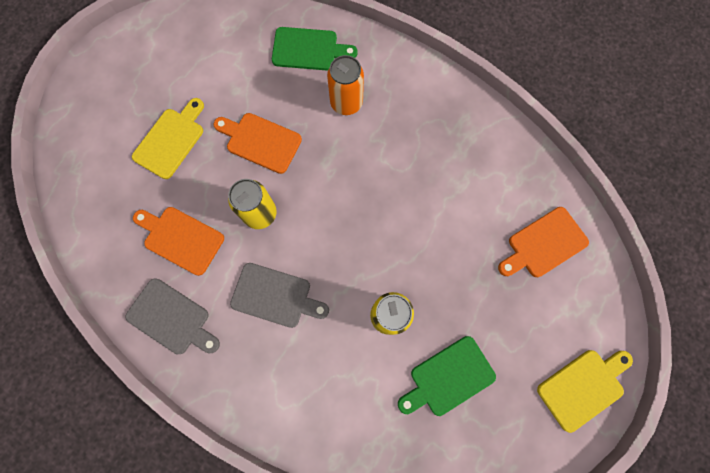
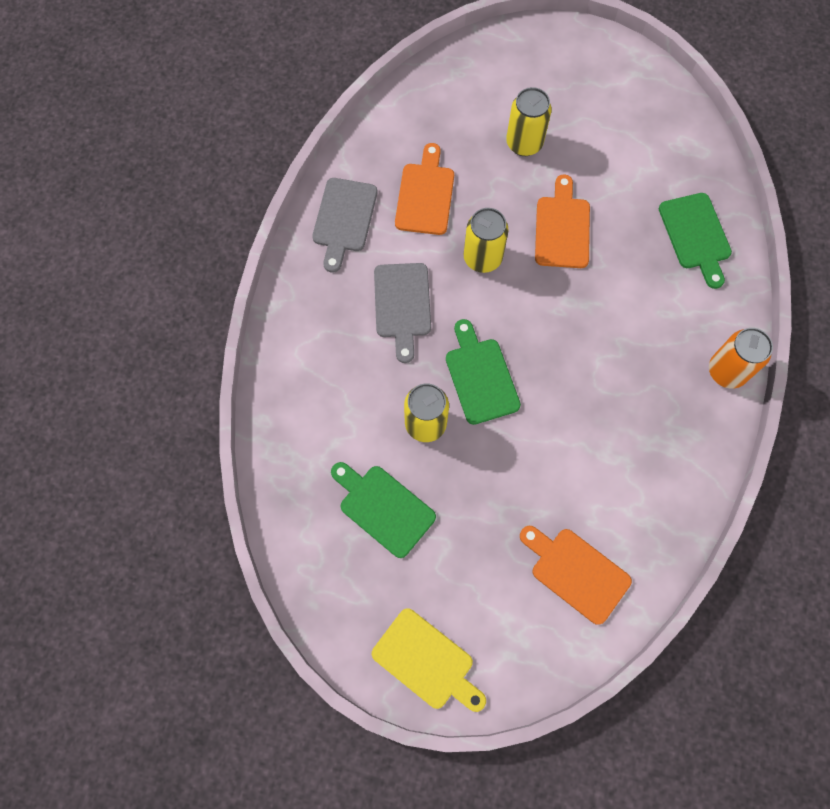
camera: 70 degrees right, 5 degrees down
(171, 140) = (524, 143): yellow cutting board -> yellow can
(346, 103) = (649, 298): orange can -> orange can (726, 371)
(363, 255) = (480, 377): none -> green cutting board

